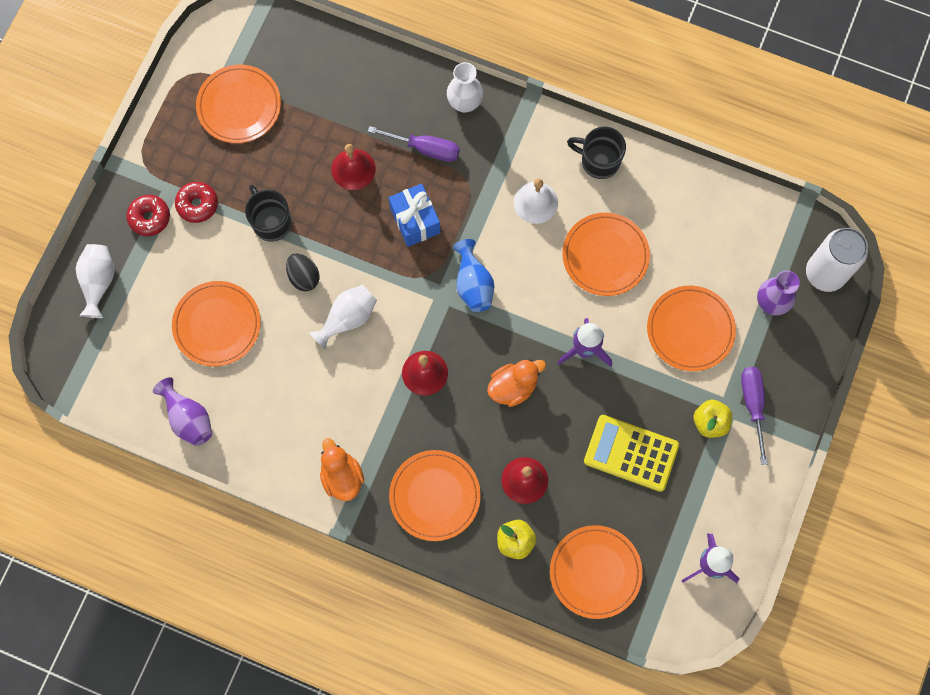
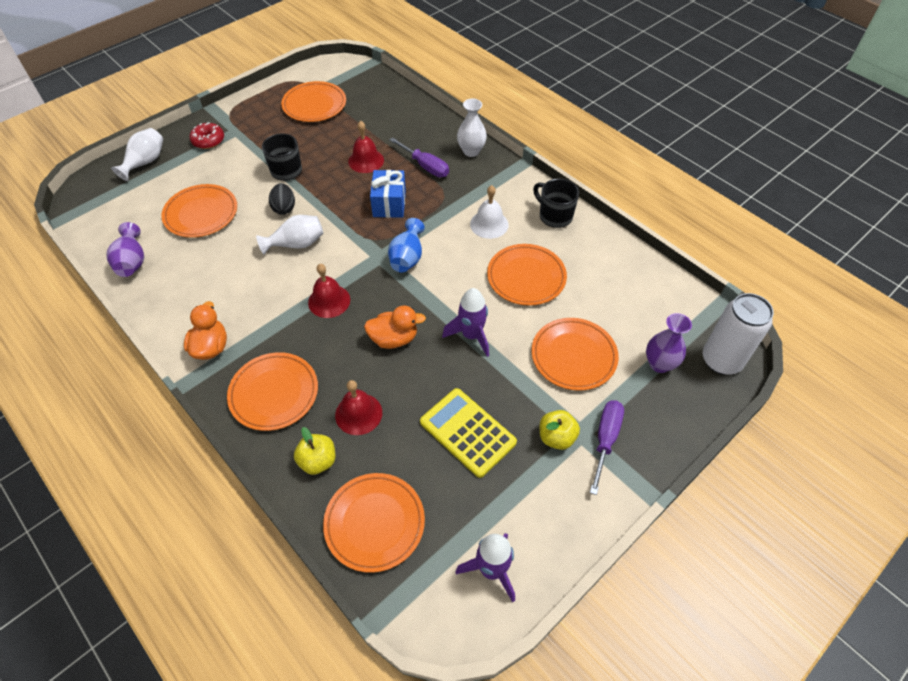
camera: 25 degrees right, 20 degrees down
(197, 204) = (245, 144): red donut -> none

